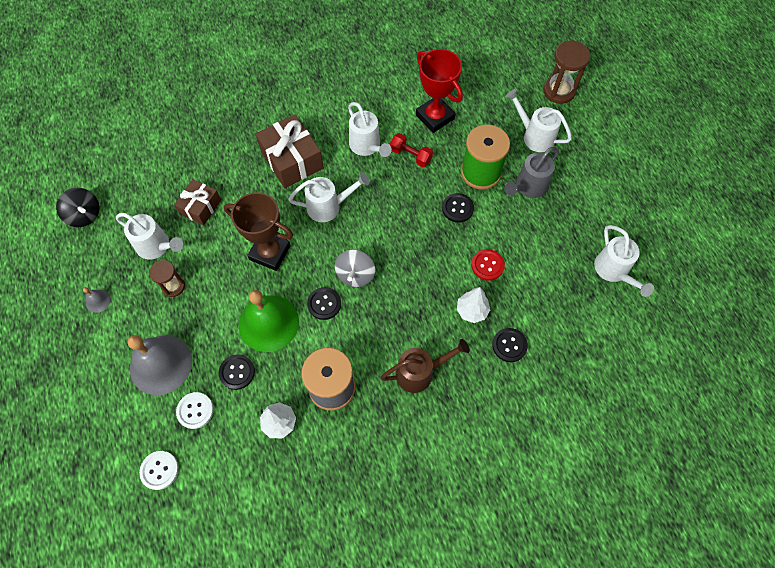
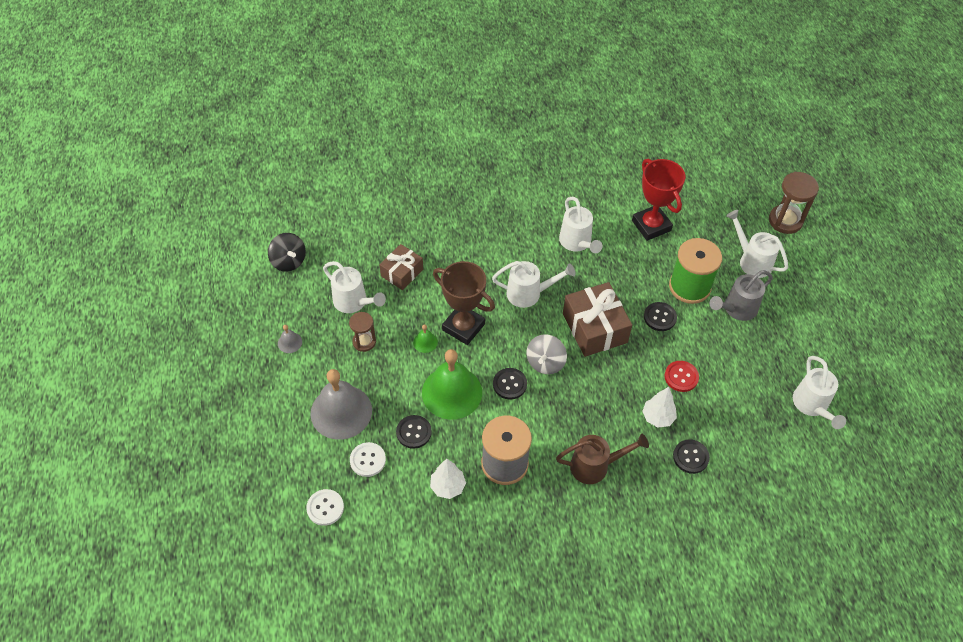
camera: 10 degrees right, 10 degrees down
(234, 275) = (425, 342): none -> green bell
(292, 160) = (499, 243): brown gift -> brown gift (594, 328)
(410, 155) = (620, 258): red dumbbell -> none

